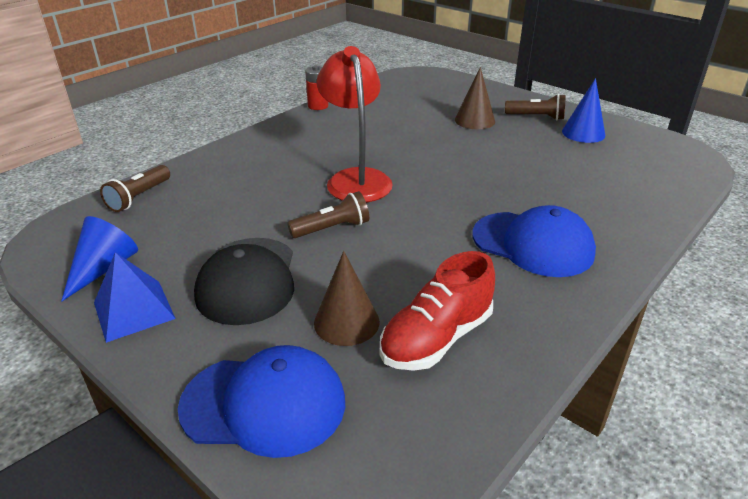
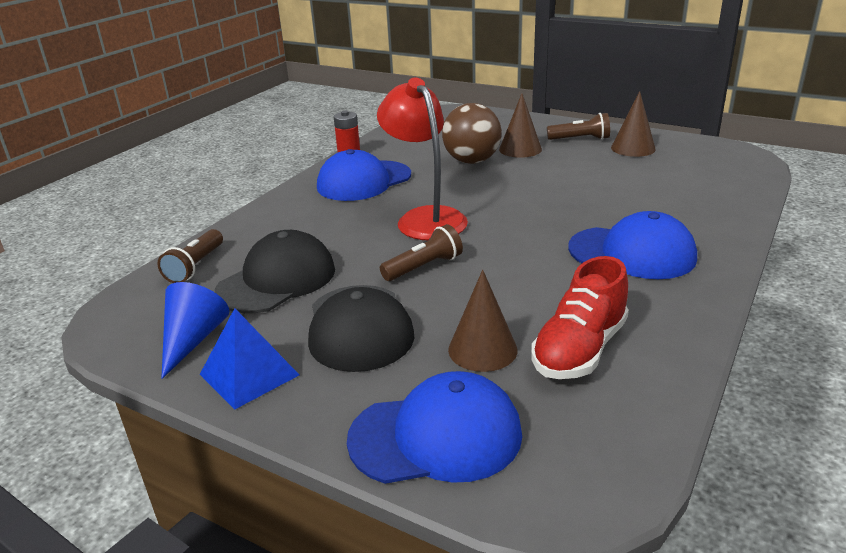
camera: 10 degrees left, 5 degrees down
(200, 221) = (277, 280): none -> black cap
(318, 134) = (364, 181): none -> blue cap
(424, 127) = (472, 161): none -> brown ball
(583, 133) = (633, 148): blue cone -> brown cone

